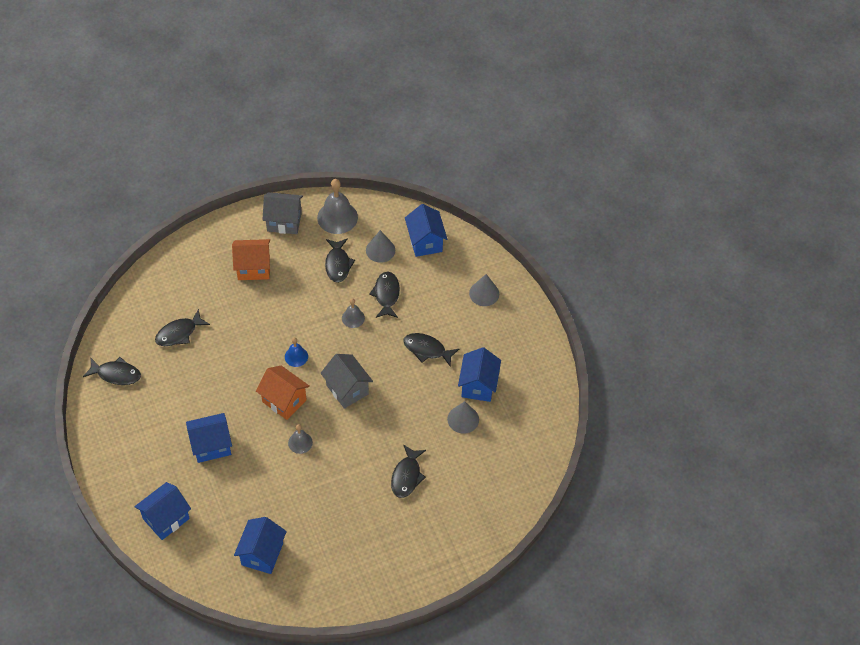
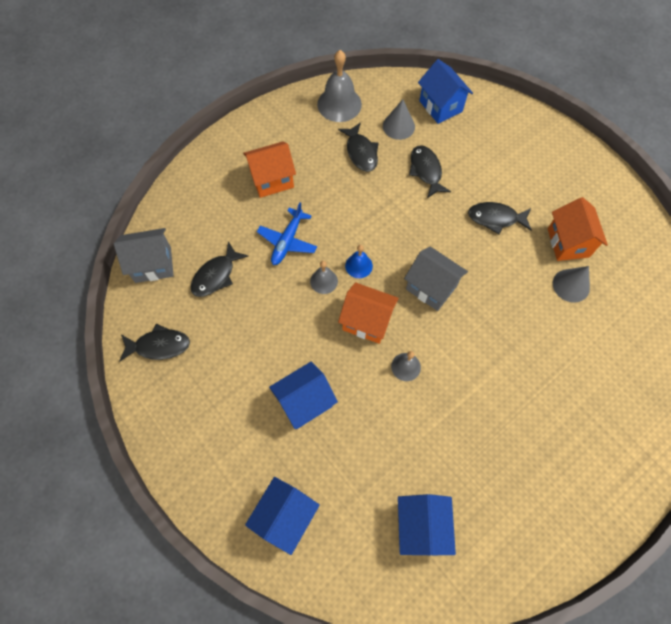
camera: 15 degrees left, 10 degrees up
(246, 321) = (287, 241): none -> blue plane
(284, 222) = (285, 123): grey house -> grey house (153, 264)
(353, 318) = (402, 205): grey bell -> grey bell (324, 281)
(407, 476) = (543, 371): black fish -> none
(478, 385) = (568, 243): blue house -> orange house
(484, 293) = (525, 143): grey cone -> none

